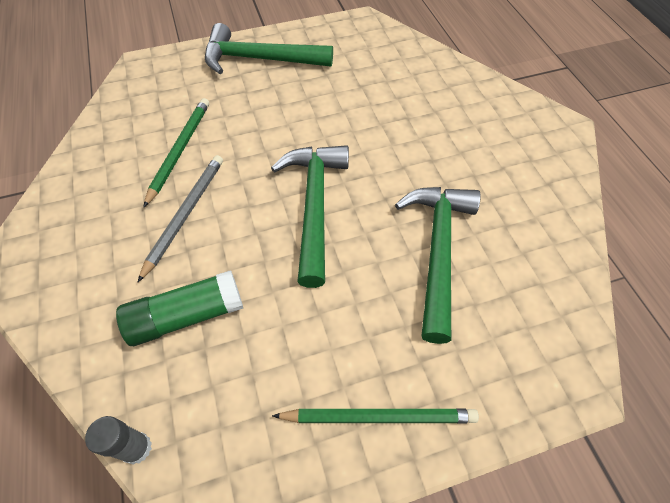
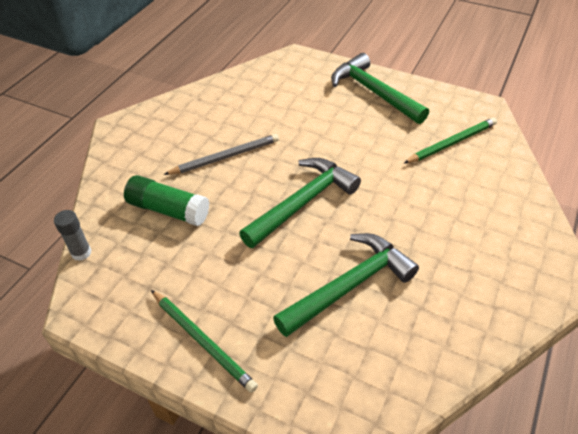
camera: 45 degrees right, 10 degrees down
(179, 151) = (261, 119): green pencil -> green pencil (452, 143)

